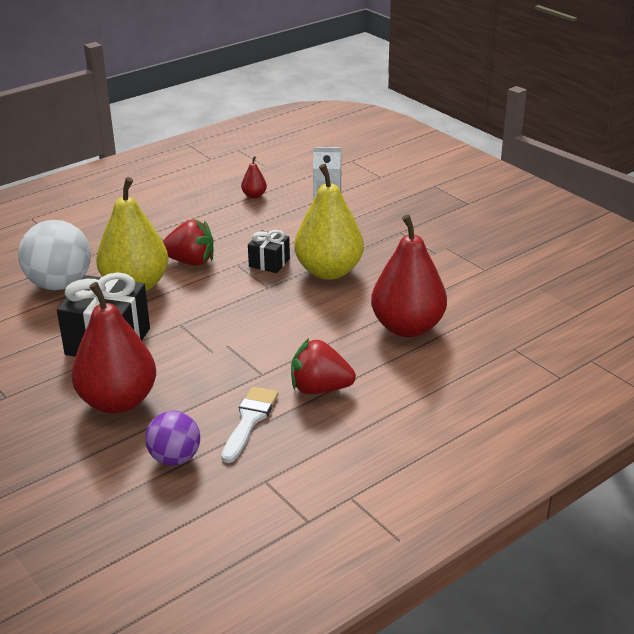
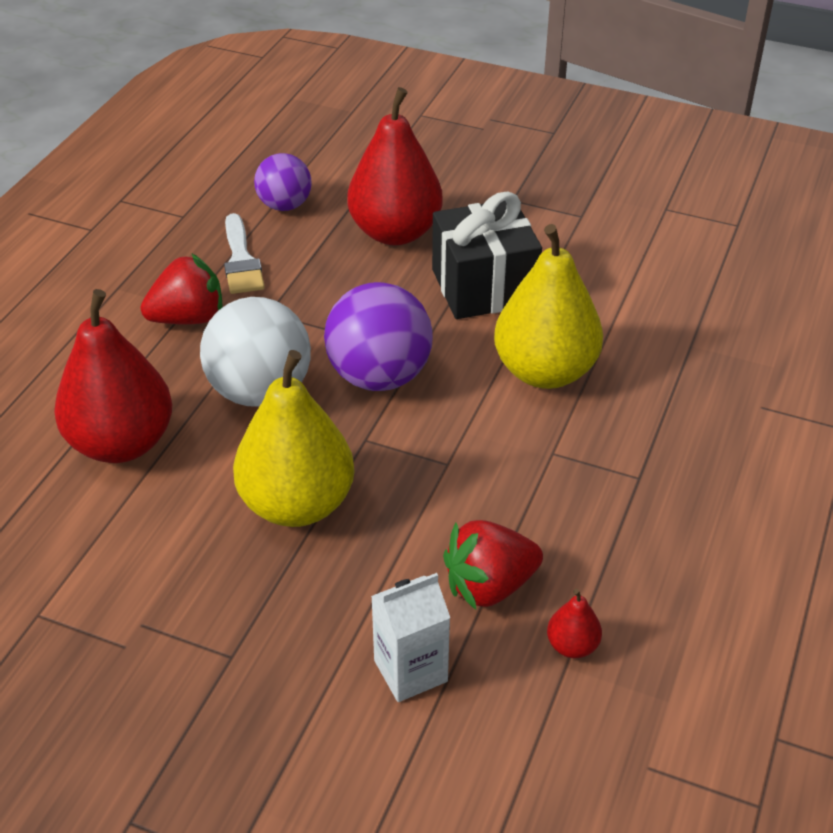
camera: 150 degrees right, 10 degrees up
(60, 284) = (640, 336): white ball -> white ball (260, 391)
(190, 261) = (518, 441): red strawberry -> red strawberry (489, 586)
(229, 313) = (379, 376): none -> purple ball
(269, 262) = (401, 485): black gift -> none

